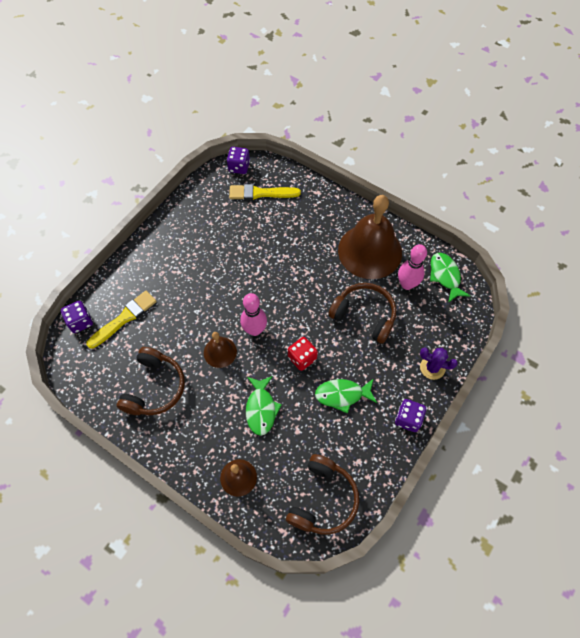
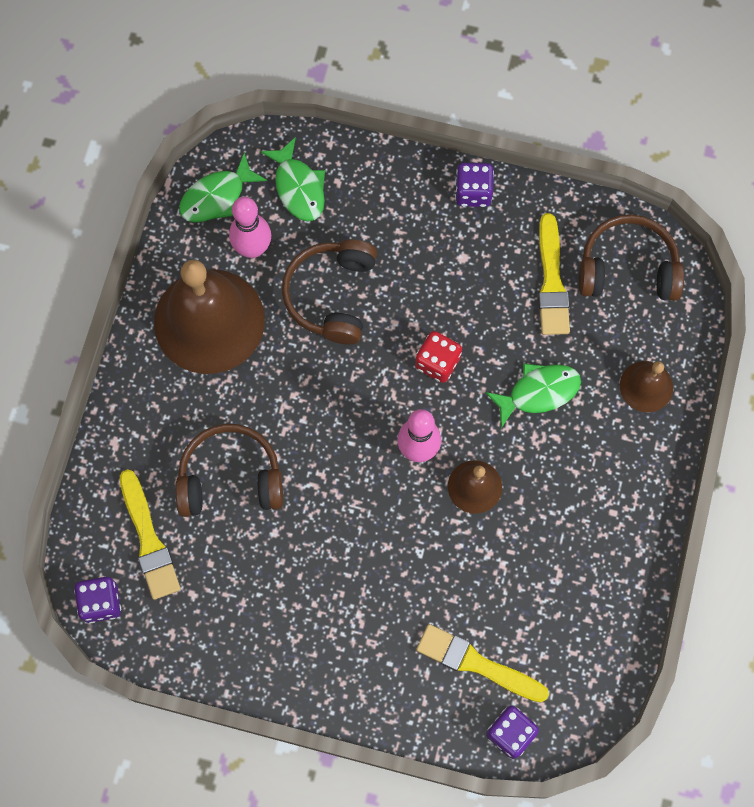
camera: 110 degrees left, 10 degrees up
(154, 388) = (569, 559): brown headphones -> brown headphones (230, 478)
(330, 445) = (551, 281): none -> yellow brush
(342, 395) = (472, 288): green fish -> green fish (298, 187)
(432, 368) = (382, 179): purple cactus -> none

